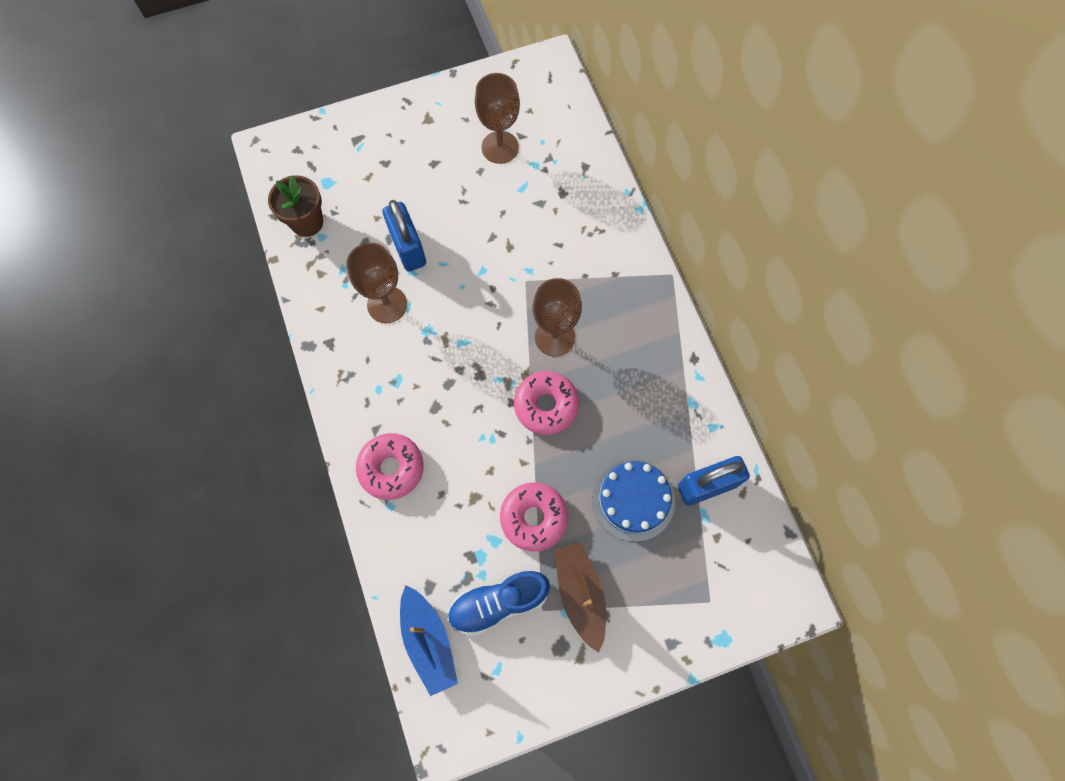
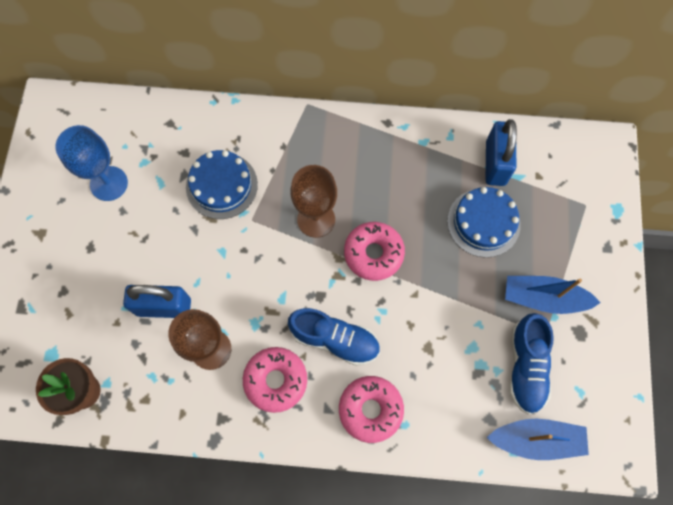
camera: 65 degrees left, 0 degrees up
(444, 407) = (335, 339): none -> blue shoe
(500, 147) = (109, 183): brown goblet -> blue goblet
(534, 518) = (466, 307): pink donut -> pink donut (276, 380)
(546, 239) = (221, 185): none -> blue cake
(580, 594) = (543, 298): brown boat -> blue boat

